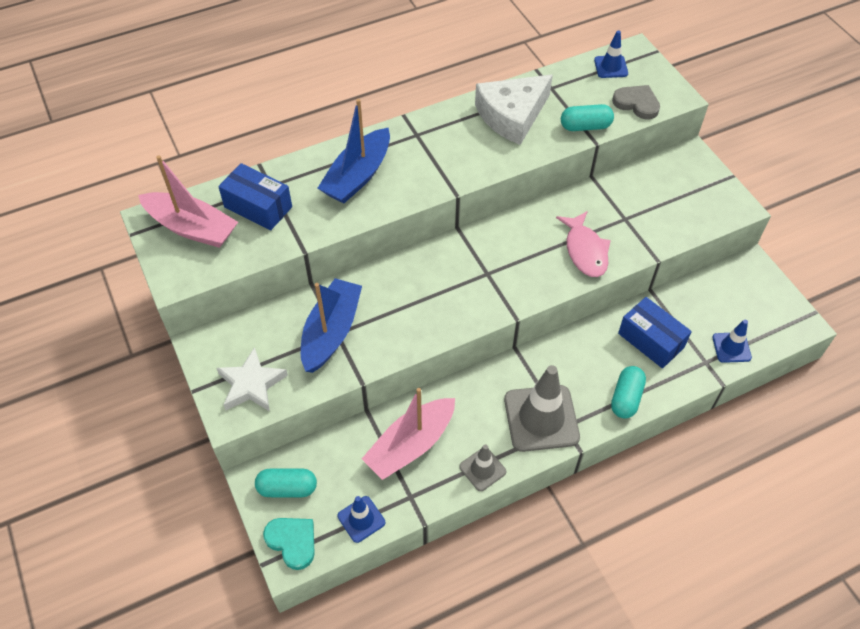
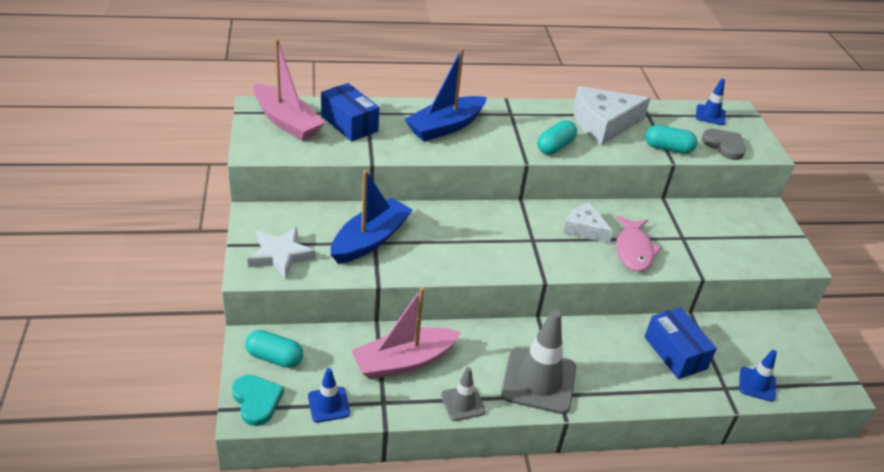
camera: 15 degrees right, 15 degrees down
(530, 242) = (584, 229): none -> white cheese
(626, 398) = (631, 391): turquoise capsule -> turquoise capsule (555, 147)

